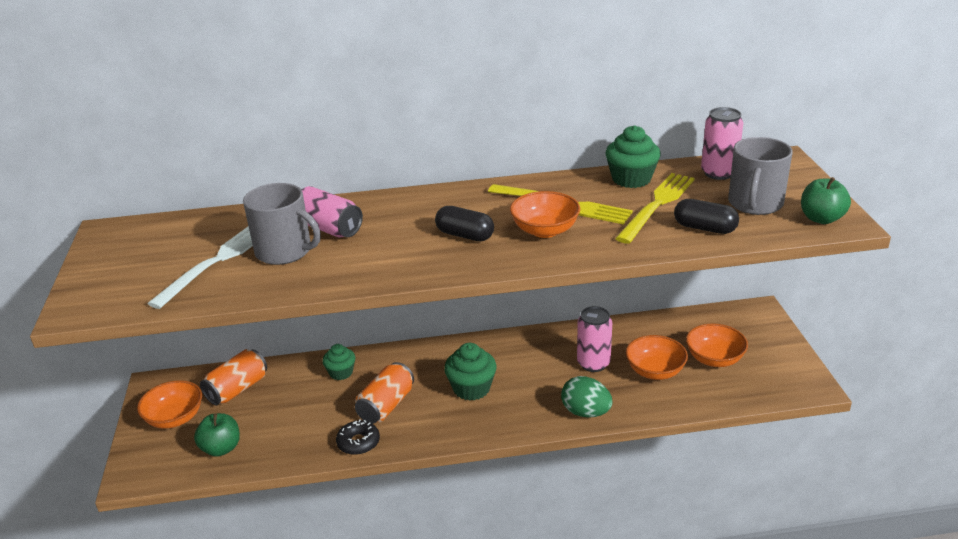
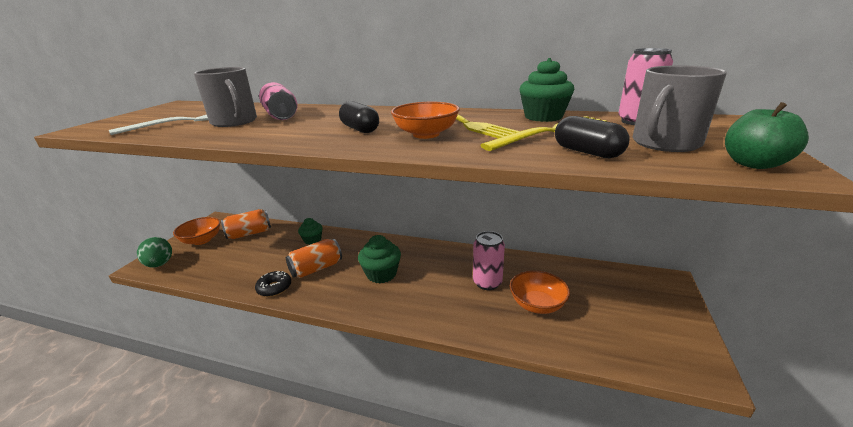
camera: 25 degrees right, 5 degrees down
(221, 448) = (201, 265): green apple -> none
(585, 412) = (452, 320): green egg -> green egg (160, 264)
(714, 359) = (601, 310): orange bowl -> none

